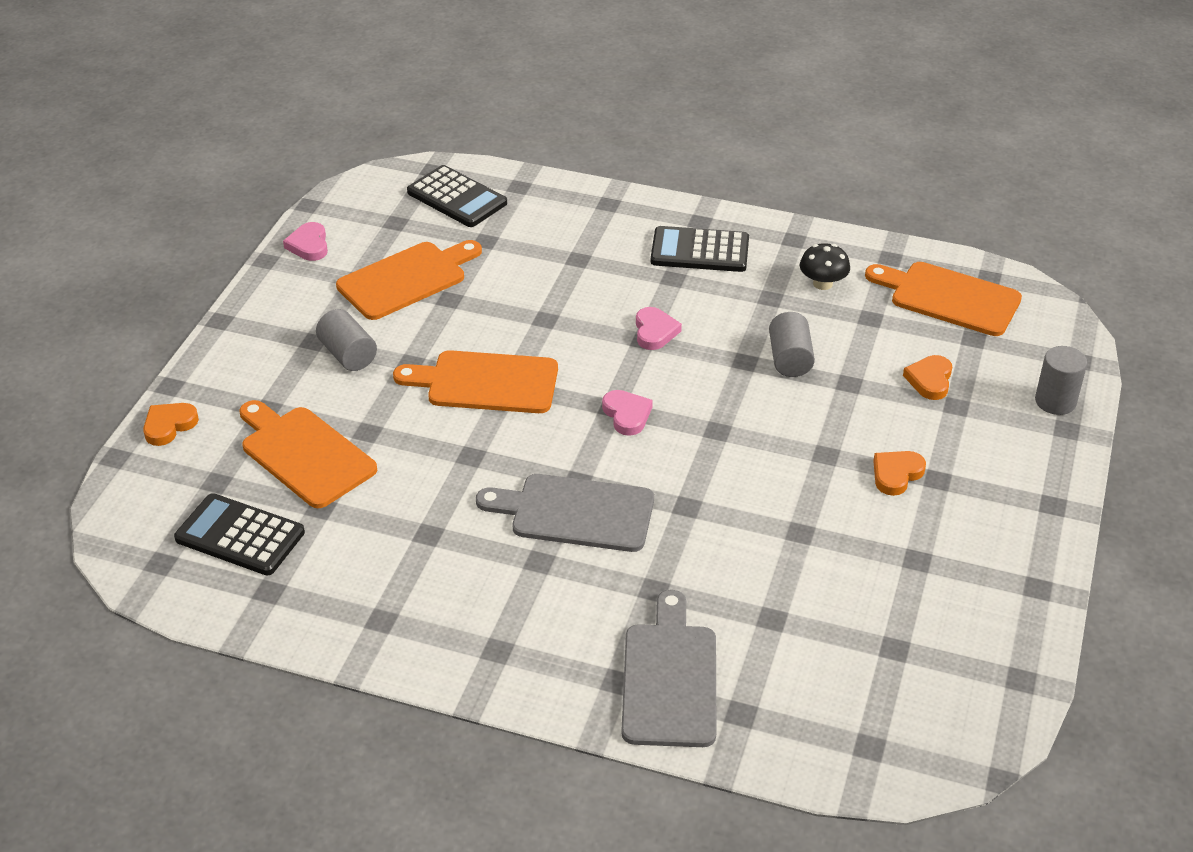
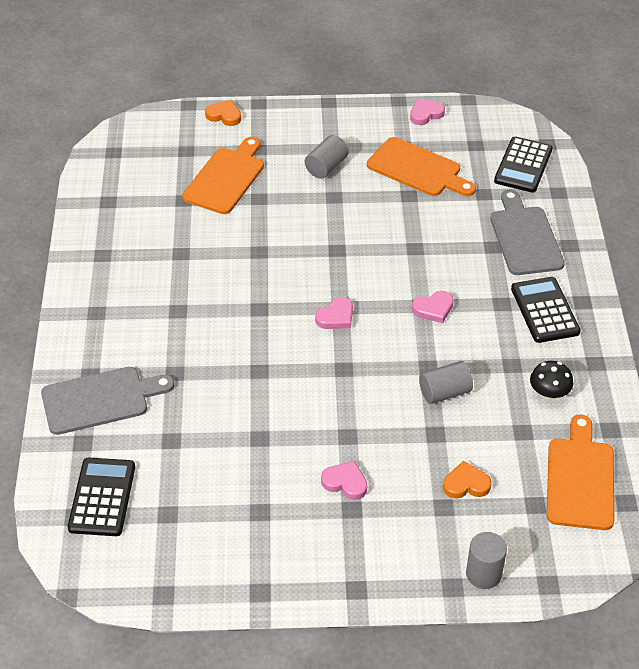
camera: 70 degrees right, 5 degrees up
(240, 536) = (146, 175): black calculator -> black calculator (102, 497)
(486, 382) = (333, 238): orange cutting board -> none
(575, 513) = (228, 316): grey cutting board -> grey cutting board (525, 237)
(896, 474) = (345, 482): orange heart -> pink heart

